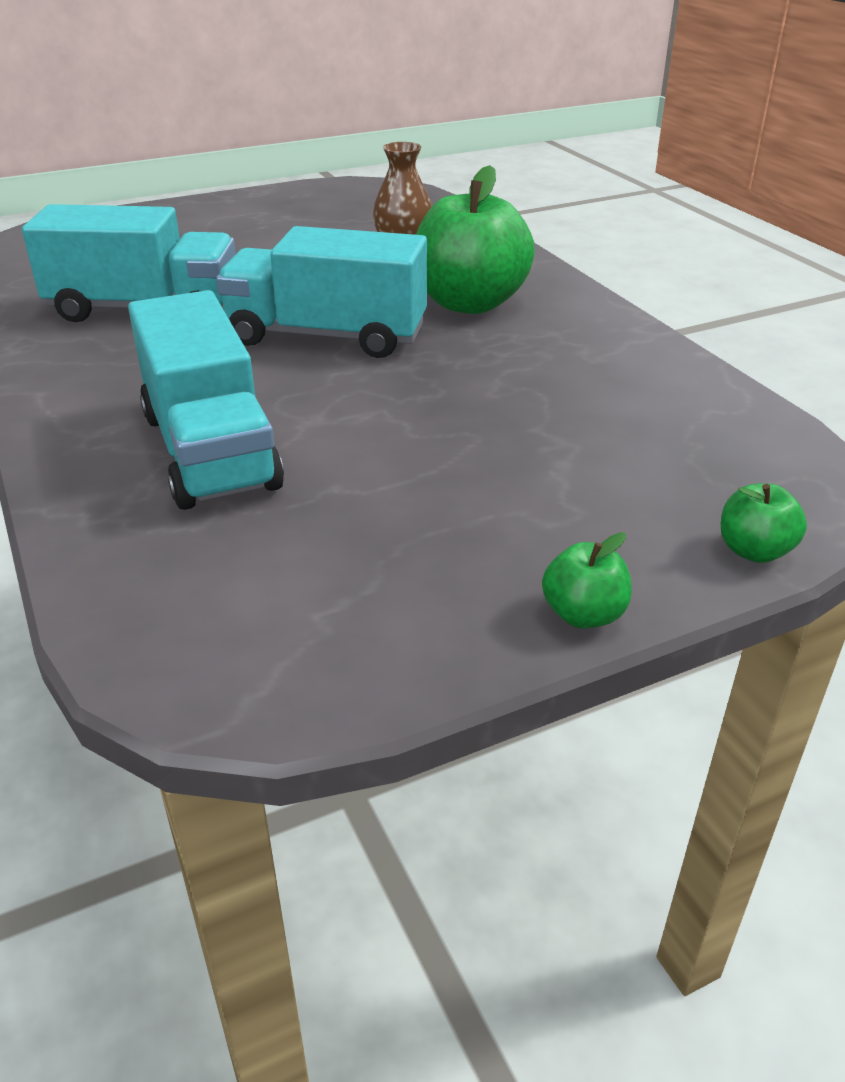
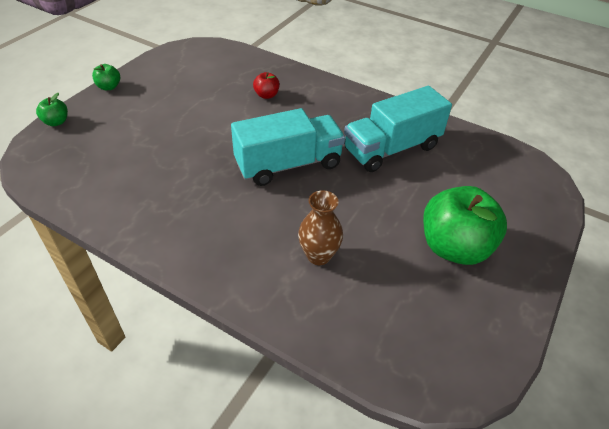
camera: 145 degrees right, 10 degrees up
(210, 450) = (266, 95): turquoise truck -> red apple
(470, 303) = (239, 222): green apple -> green apple (454, 247)

